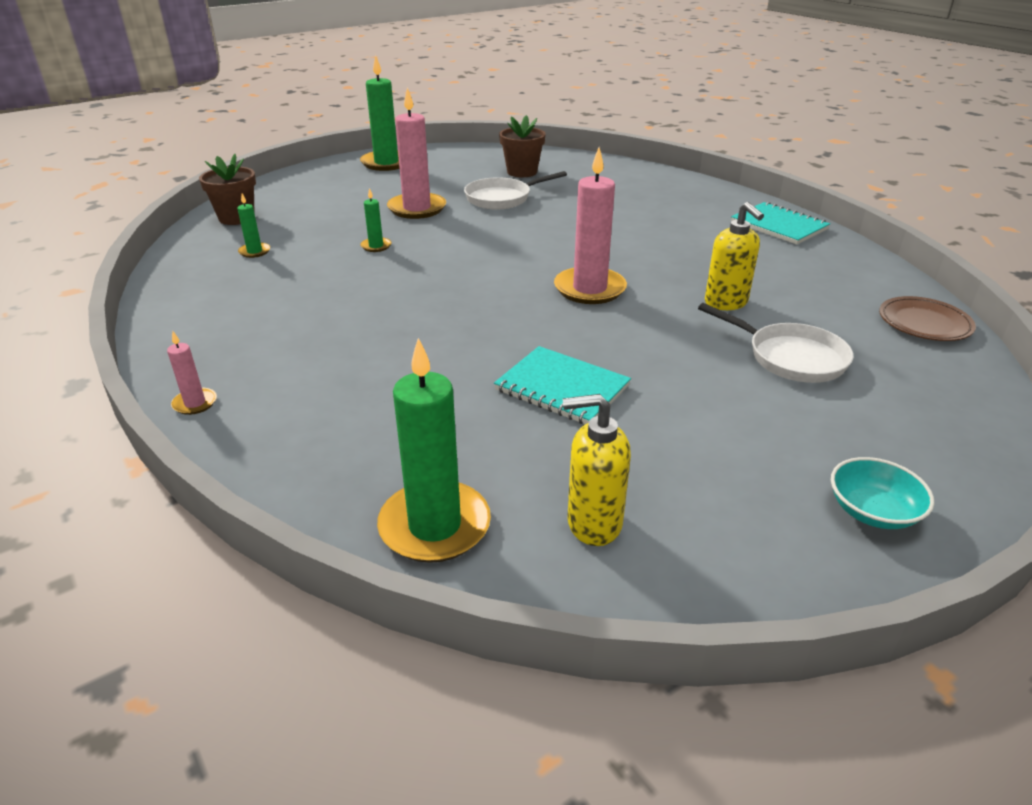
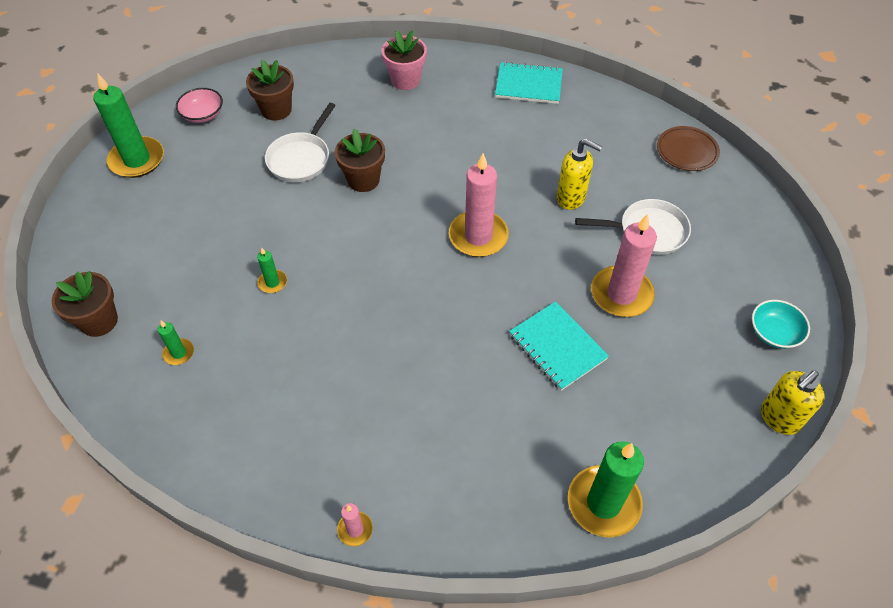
camera: 40 degrees left, 20 degrees up
(417, 208) = (247, 213): pink candle -> pink candle (621, 294)
(464, 158) = (203, 114): none -> pink bowl
(535, 224) = (363, 180): none -> brown flower pot
(562, 388) = (557, 347): turquoise notebook -> turquoise notebook turned 60 degrees clockwise
(593, 523) = (671, 439): yellow soap dispenser -> yellow soap dispenser (779, 418)
(656, 189) = (405, 80): none -> pink flower pot

